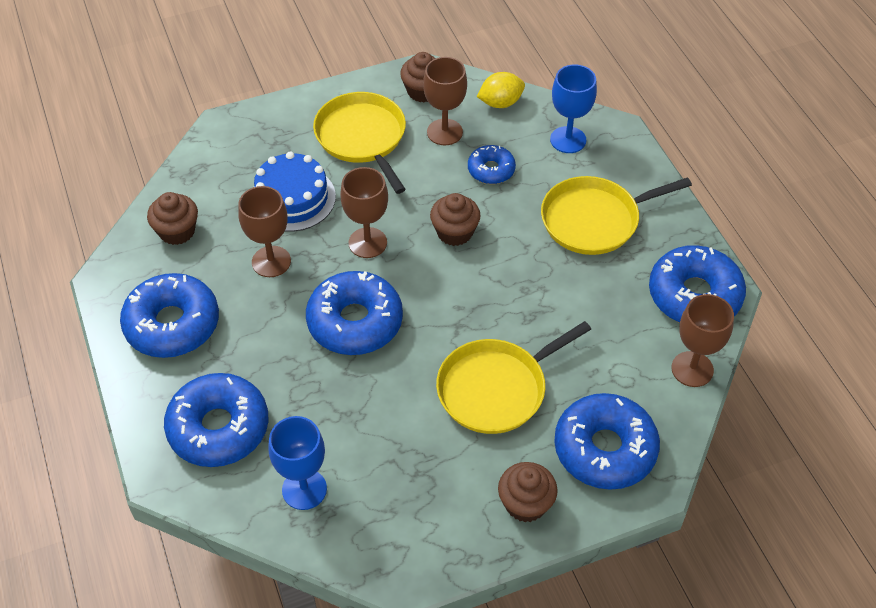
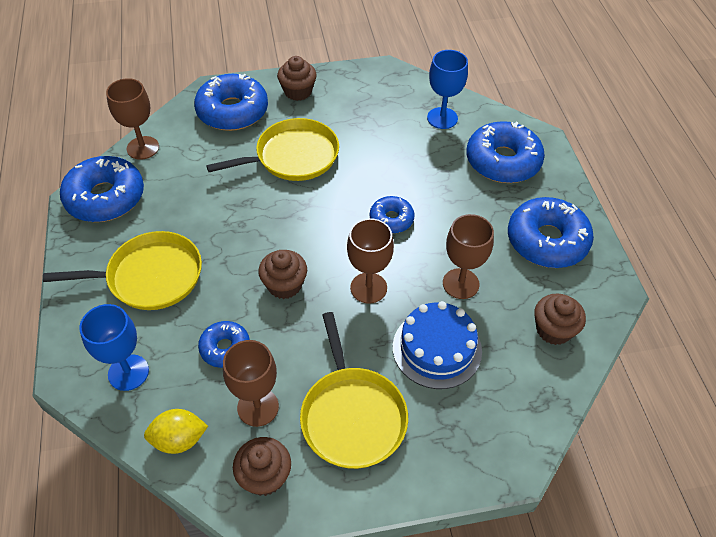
camera: 170 degrees left, 0 degrees up
(355, 322) = (391, 219): blue donut -> blue donut, size x0.55

